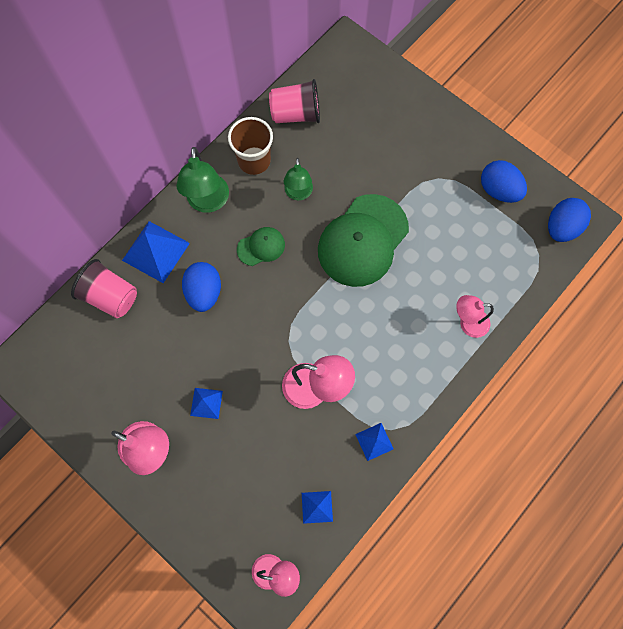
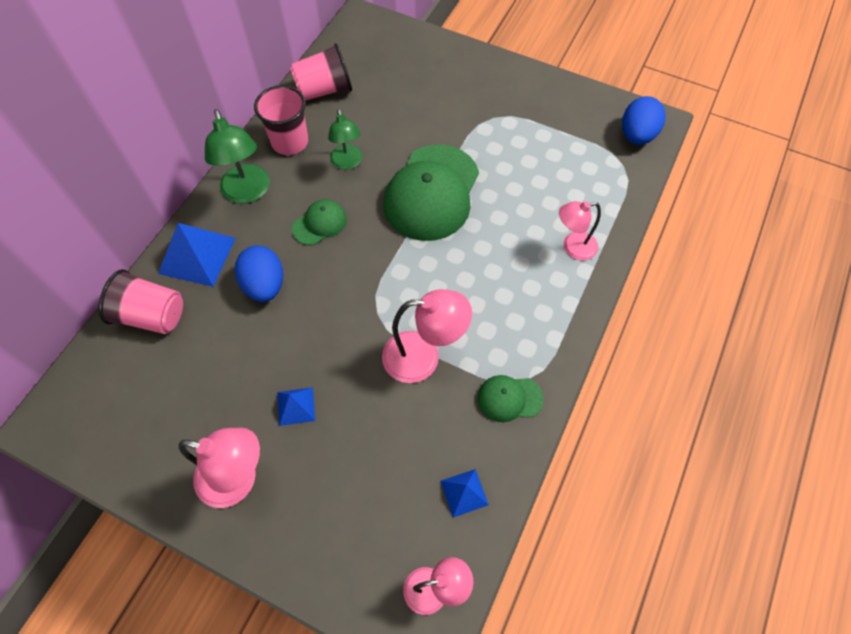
camera: 15 degrees left, 10 degrees down
(254, 160) = (290, 142): brown cup -> pink cup
(374, 441) = (509, 398): blue pyramid -> green cap
(499, 190) = (560, 115): blue egg -> none

